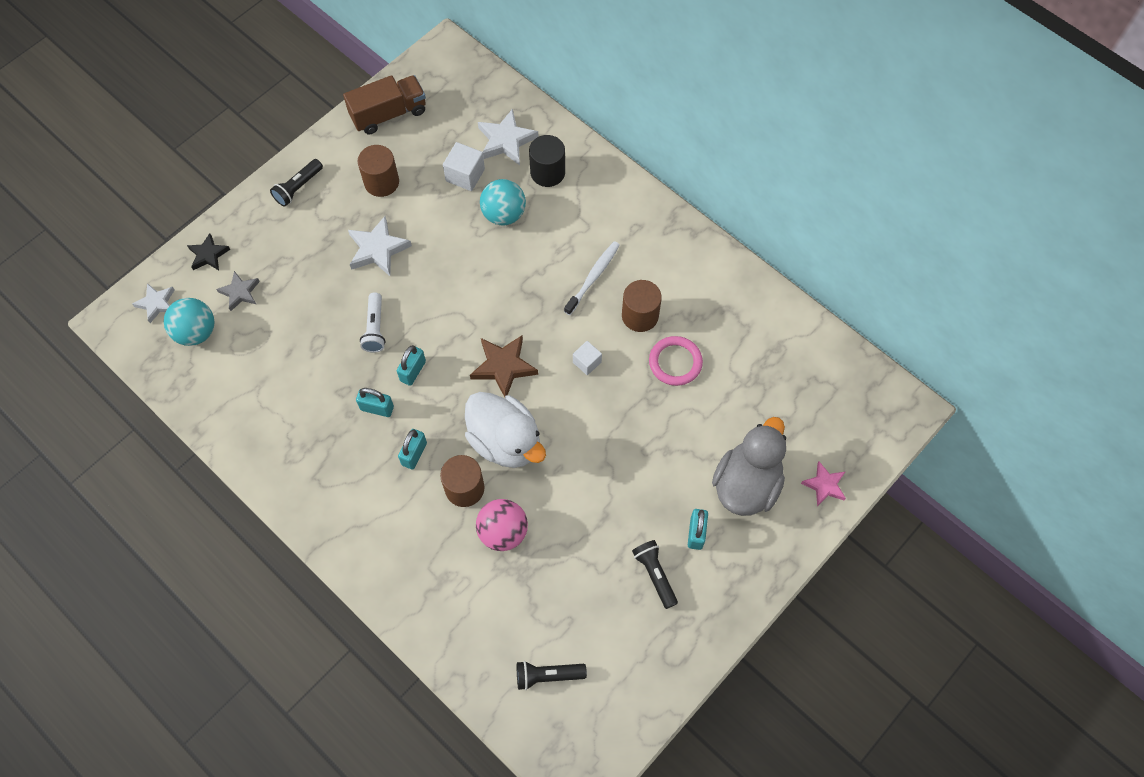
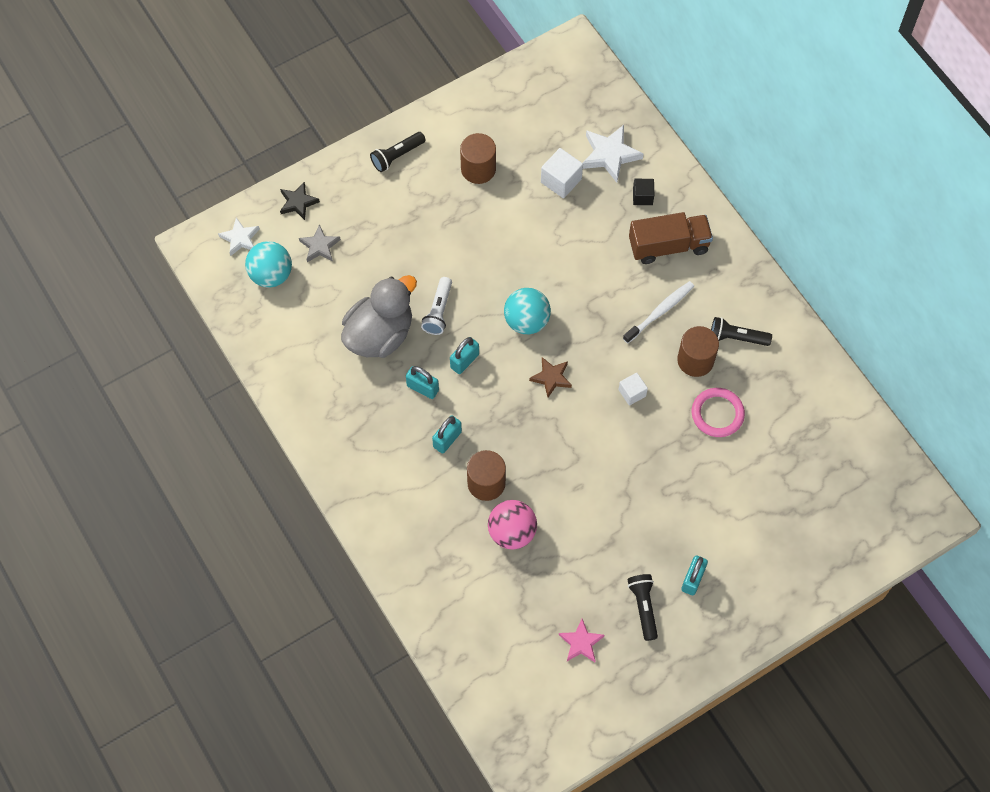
camera: 15 degrees right, 0 degrees up
(377, 249) = (459, 235): white star -> none
(388, 114) = (501, 101): brown truck -> brown truck (668, 246)
(503, 367) = (551, 378): brown star -> brown star, size x0.64
(504, 214) = (589, 229): turquoise ball -> turquoise ball (526, 321)
(505, 441) = (535, 449): white duck -> none
(547, 172) = (642, 196): black cylinder -> black cube
(548, 675) = (520, 672): black flashlight -> black flashlight (737, 337)
(746, 484) = (753, 546): grey duck -> grey duck (380, 334)
(824, 485) = (829, 566): pink star -> pink star (581, 643)

